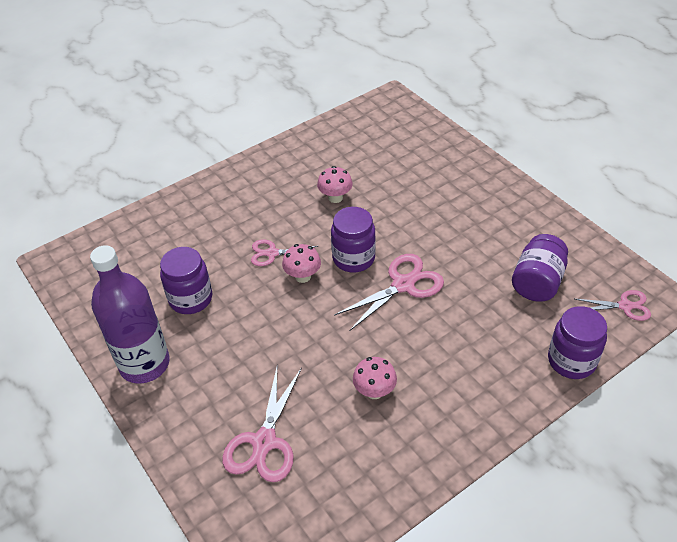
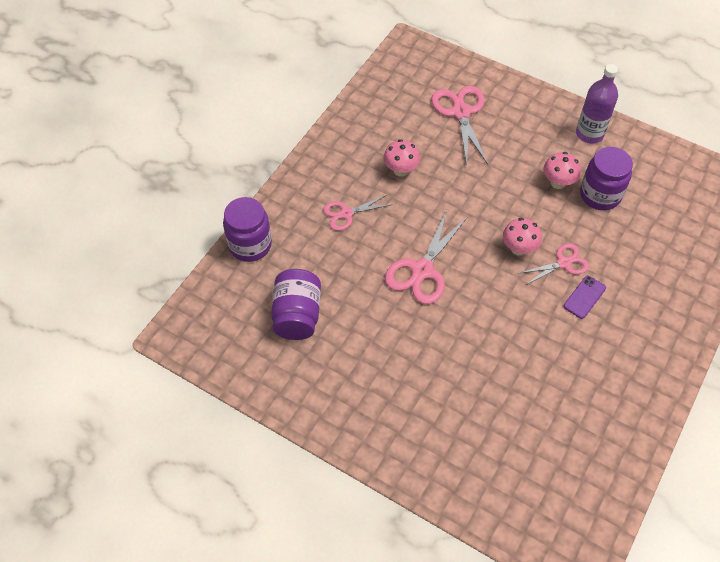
camera: 155 degrees right, 10 degrees up
(144, 364) = (589, 134): purple bottle -> purple bottle, size x0.66
(275, 224) = (584, 297): none -> purple phone
(335, 197) = (546, 354): pink mushroom -> pink mushroom (558, 182)
(353, 258) = (483, 283): purple jar -> none
(625, 306) = (209, 316): pink scissors -> pink scissors (346, 214)

